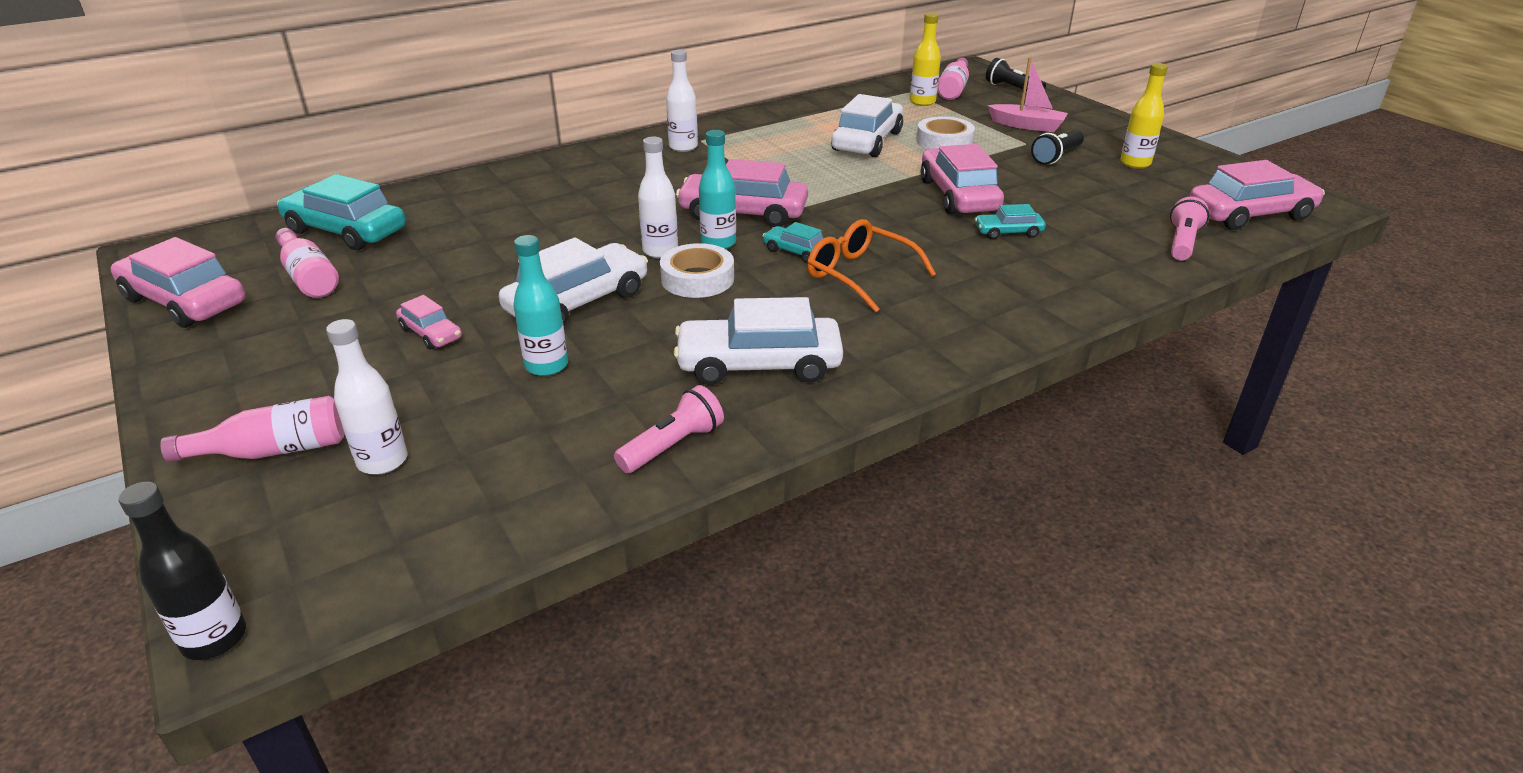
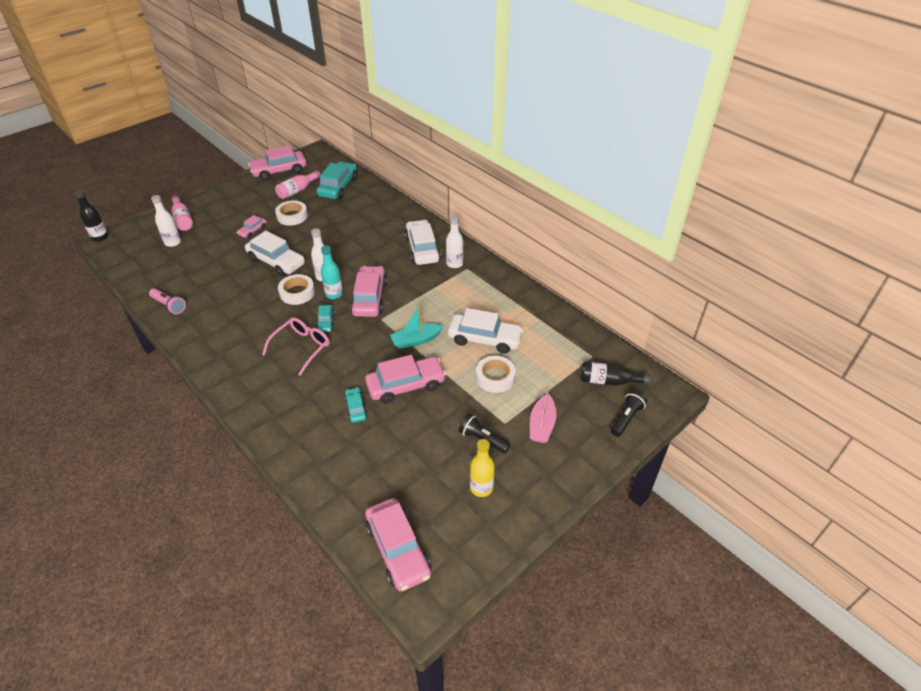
camera: 80 degrees right, 10 degrees up
(185, 301) = (279, 171): pink car -> pink car turned 135 degrees counterclockwise
(413, 284) = (292, 216): none -> white tape
(546, 366) = (227, 264): turquoise bottle -> none
(759, 364) = (222, 321): white car -> white car (422, 249)
(796, 252) = (326, 322): turquoise car -> turquoise car turned 150 degrees clockwise
(860, 183) = (416, 340): none -> turquoise boat
(861, 275) = (301, 348): orange glasses -> pink glasses
(922, 102) = (571, 364): yellow bottle -> none
(953, 89) = (608, 381): pink bottle -> black bottle
(1182, 242) = (348, 498): pink flashlight -> none

